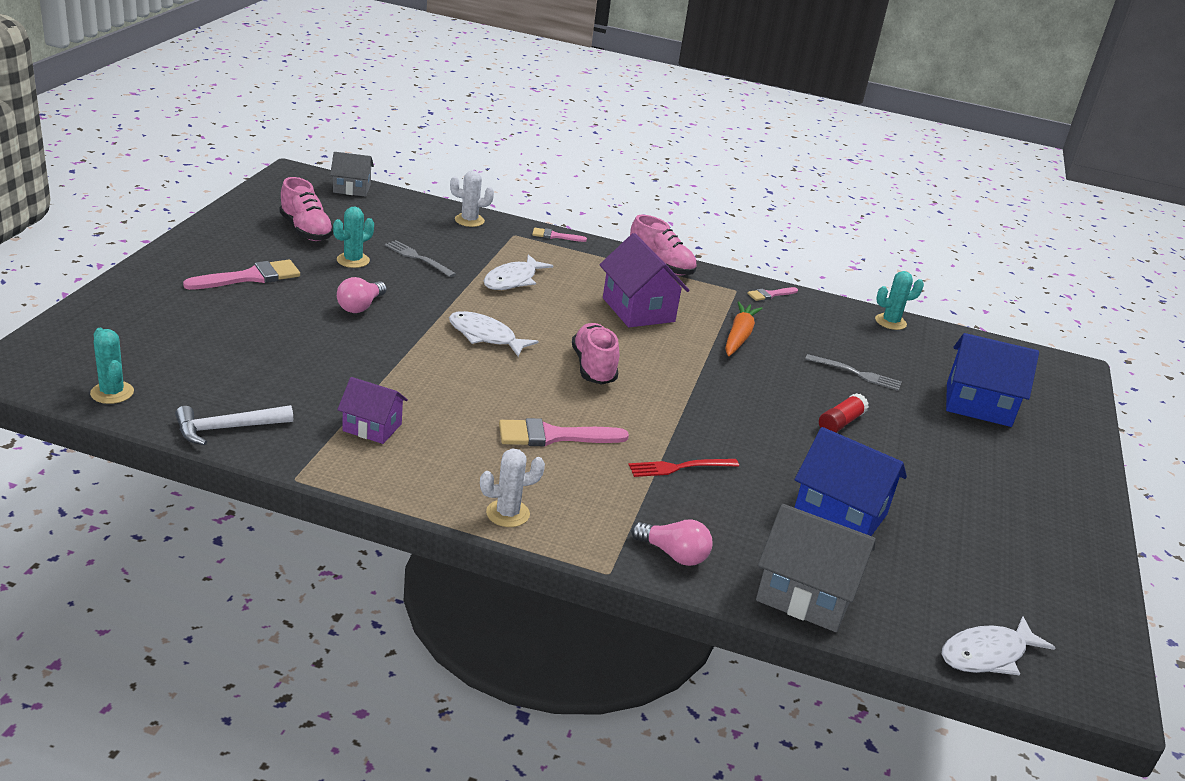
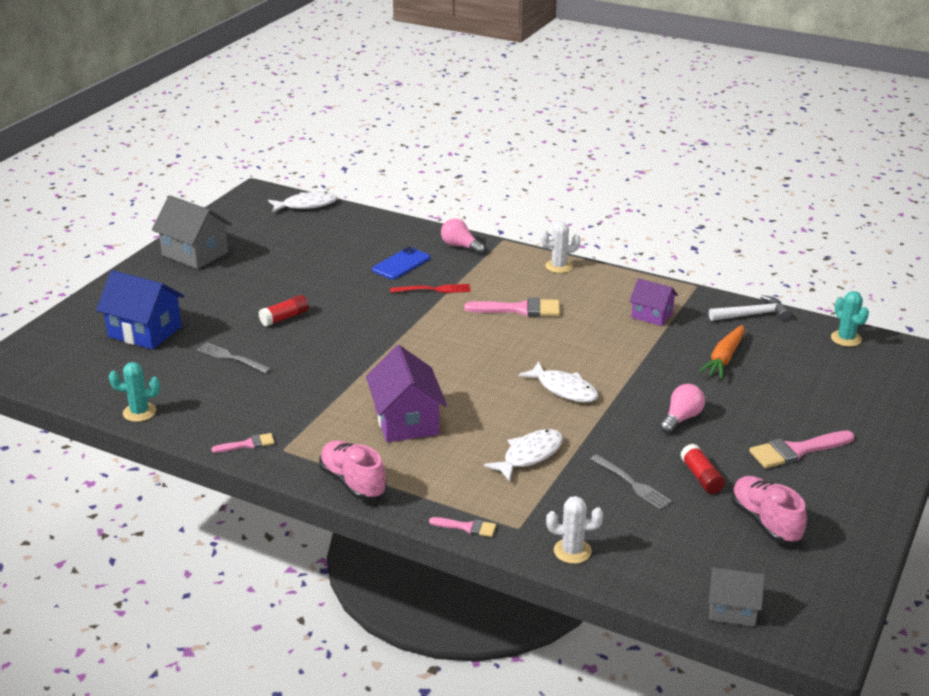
camera: 165 degrees left, 0 degrees up
(353, 260) = (701, 477): turquoise cactus -> red glue stick
(593, 367) = (472, 361): pink shoe -> none
(739, 336) = (318, 393): orange carrot -> orange carrot (724, 358)
(747, 514) = (401, 264): none -> blue phone
(805, 595) = (391, 228): grey house -> grey house (195, 254)
(840, 514) = (337, 263): blue house -> none

